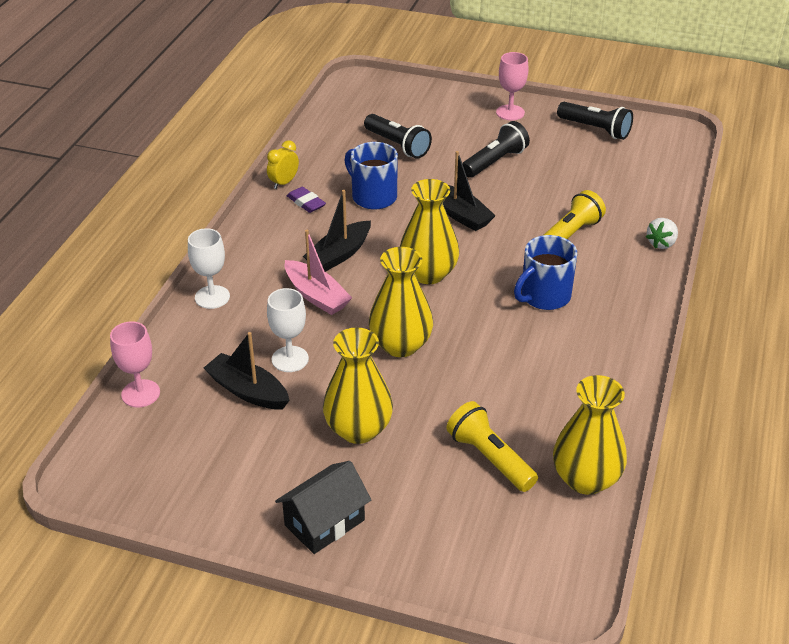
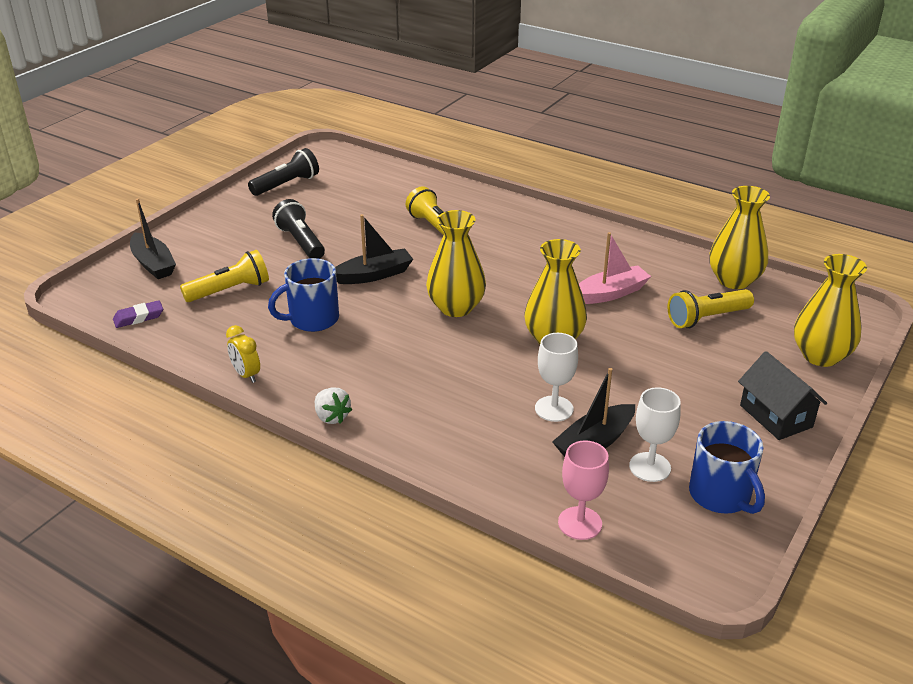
camera: 75 degrees left, 5 degrees down
(212, 297) = (432, 452): white goblet -> white goblet (650, 467)
(306, 203) = (295, 364): purple eraser -> purple eraser (138, 317)
(316, 296) = (461, 378): pink boat -> pink boat (610, 293)
(339, 255) = (400, 355): black boat -> black boat (153, 264)
(358, 429) = (662, 380): yellow vase -> yellow vase (820, 356)
(398, 145) = (230, 290): black flashlight -> yellow flashlight
(510, 112) = (223, 219): pink goblet -> none
(544, 296) = (514, 256): blue mug -> blue mug (721, 495)
(661, 243) = (468, 192): white strawberry -> white strawberry (332, 417)

